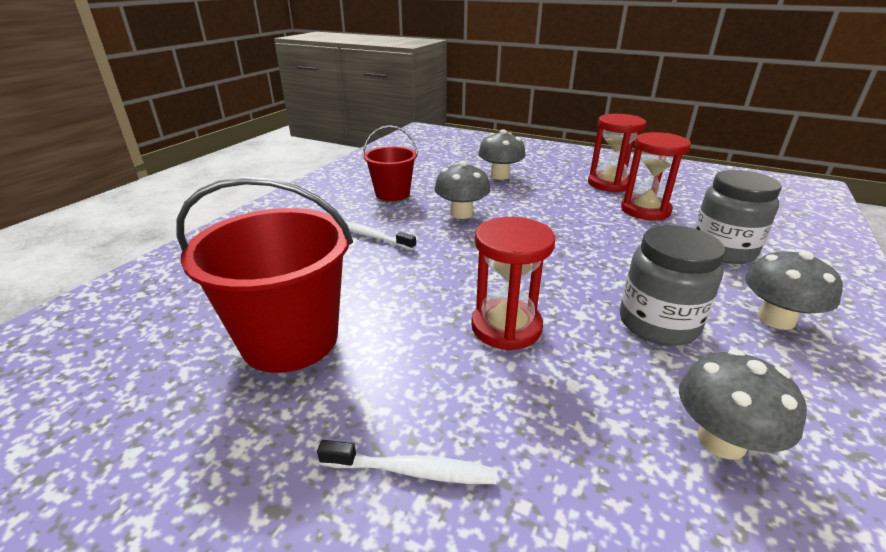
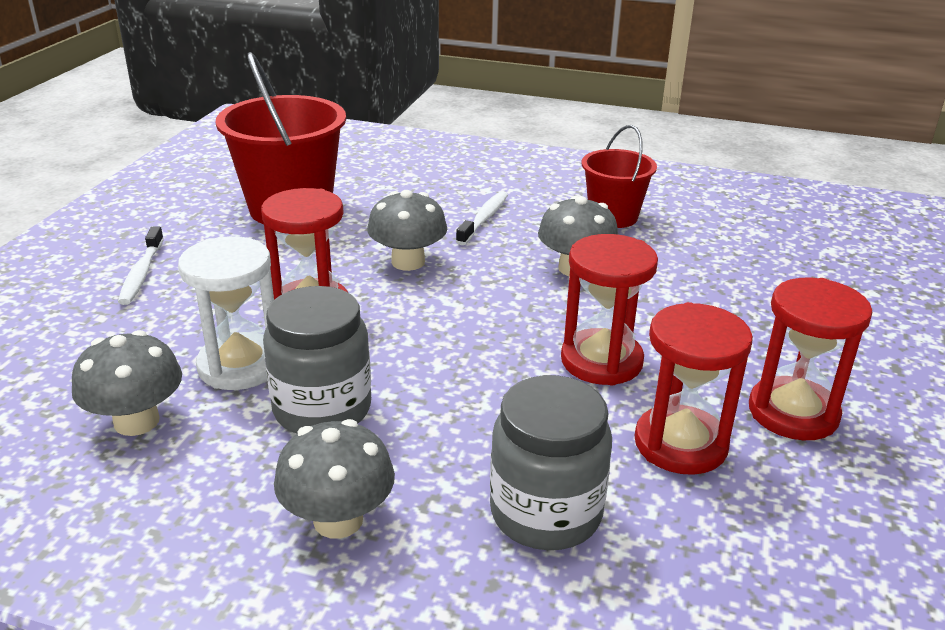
camera: 80 degrees right, 0 degrees up
(500, 175) = (746, 294): grey mushroom -> grey mushroom (408, 262)
(573, 219) = (601, 361): none -> red hourglass
(609, 370) = (240, 366): none -> white hourglass

